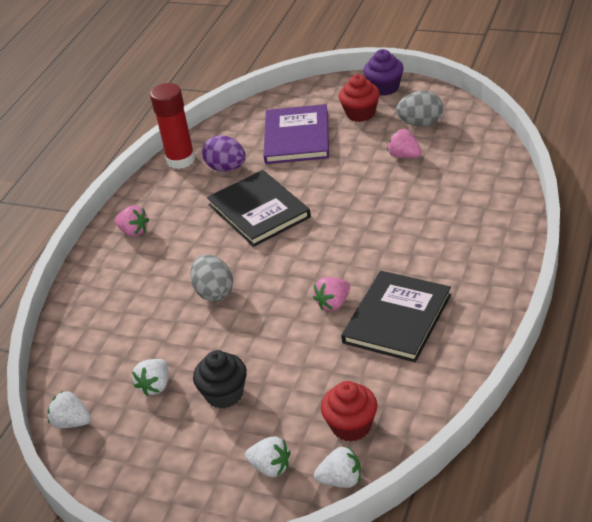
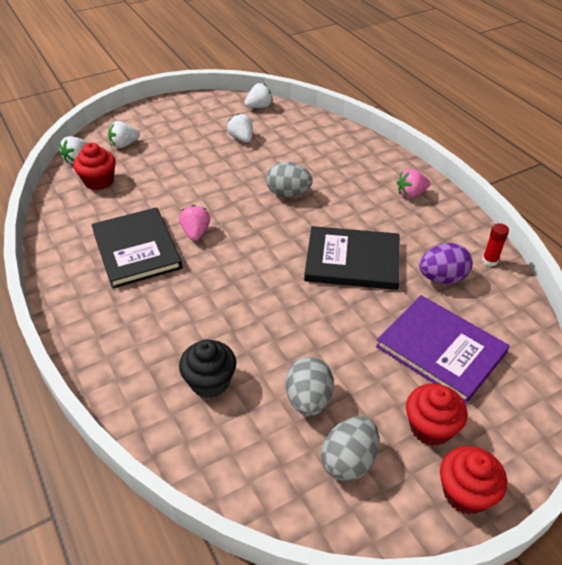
camera: 125 degrees right, 5 degrees up
(181, 160) = (490, 261): red glue stick -> red glue stick, size x0.47
(224, 394) = (196, 155): black cupcake -> black cupcake (210, 382)
(384, 88) = (465, 493): purple cupcake -> red cupcake
(404, 156) = (308, 399): pink strawberry -> grey egg

